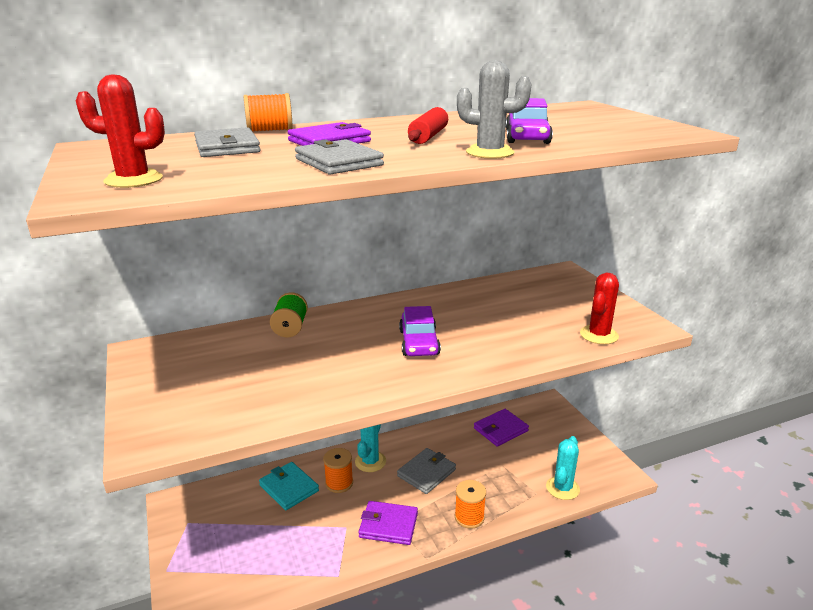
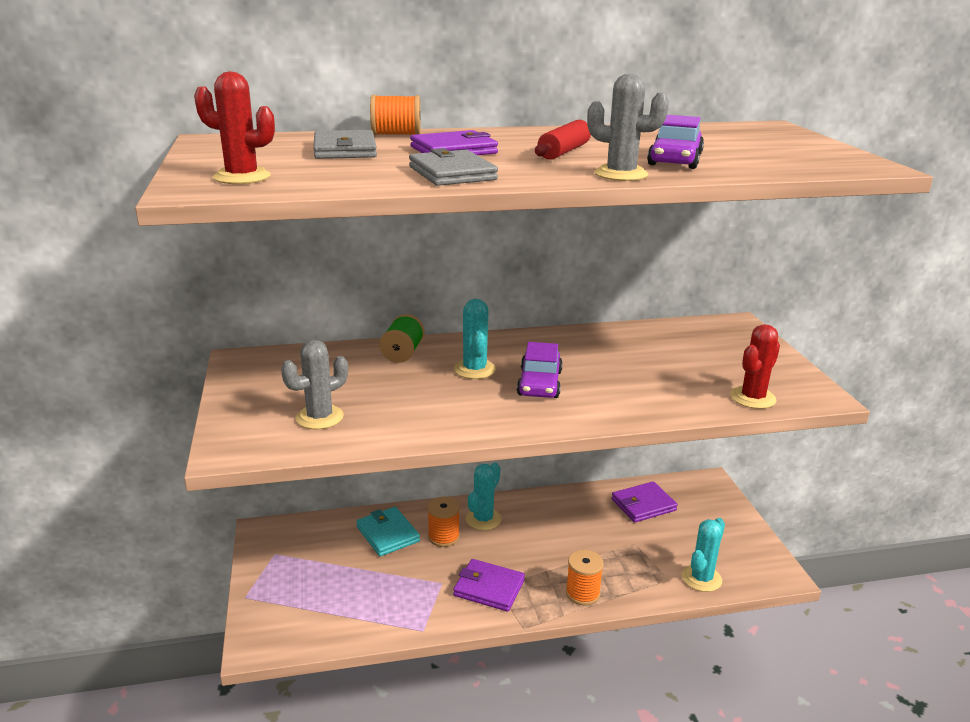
camera: 10 degrees right, 0 degrees up
(227, 400) = (319, 417): none -> grey cactus
(359, 336) = (474, 369): none -> turquoise cactus
(426, 473) = (544, 540): grey wallet -> none

